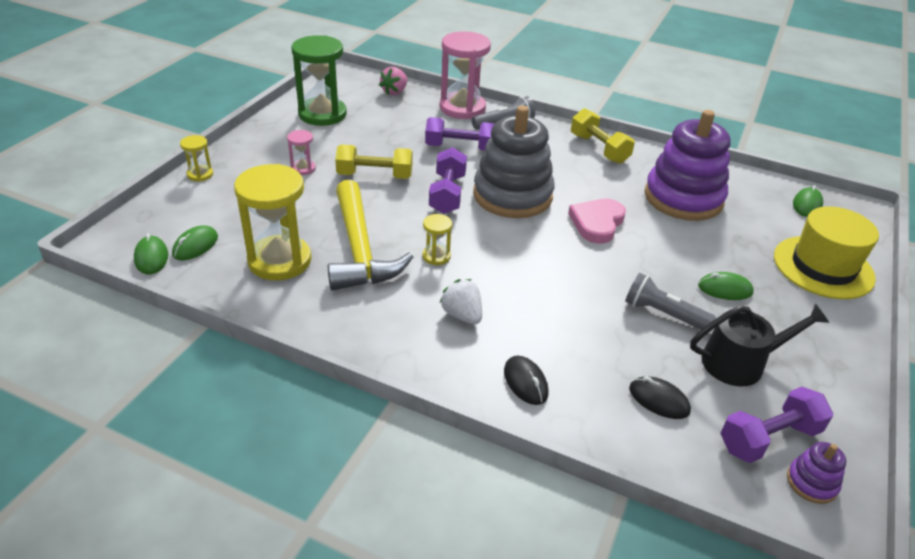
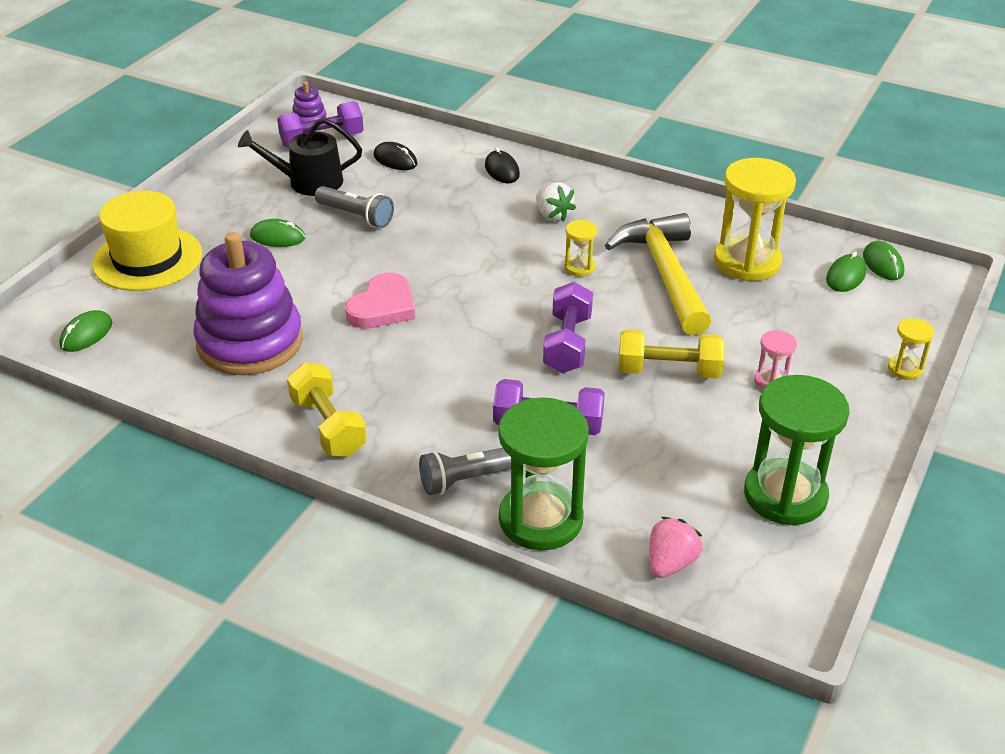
camera: 175 degrees left, 0 degrees up
(462, 108) = (541, 519): pink hourglass -> green hourglass
(512, 195) = (481, 343): grey stacking toy -> none

